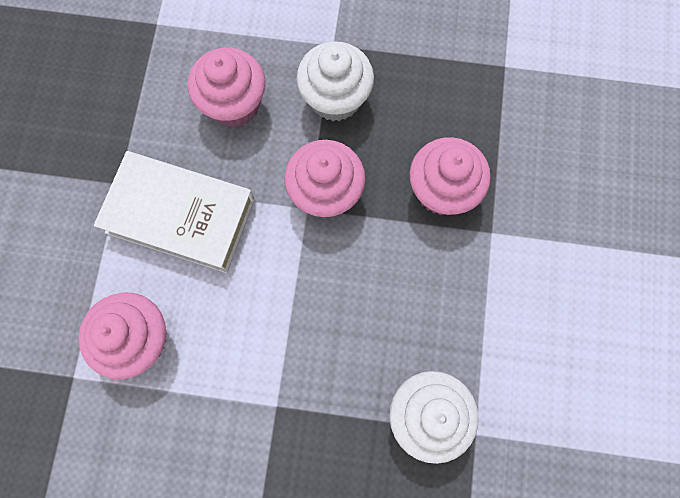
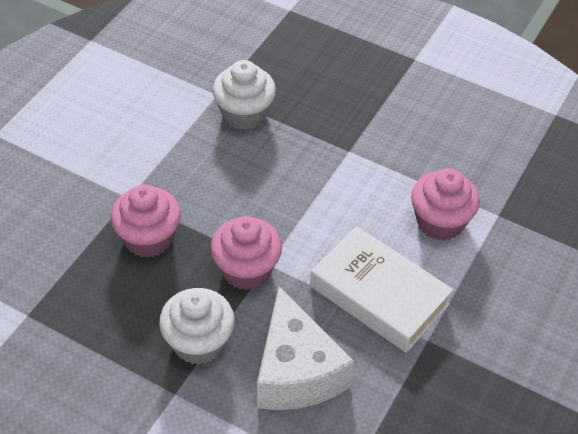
camera: 160 degrees left, 25 degrees down
(234, 104) = (296, 372): pink cupcake -> white cheese

